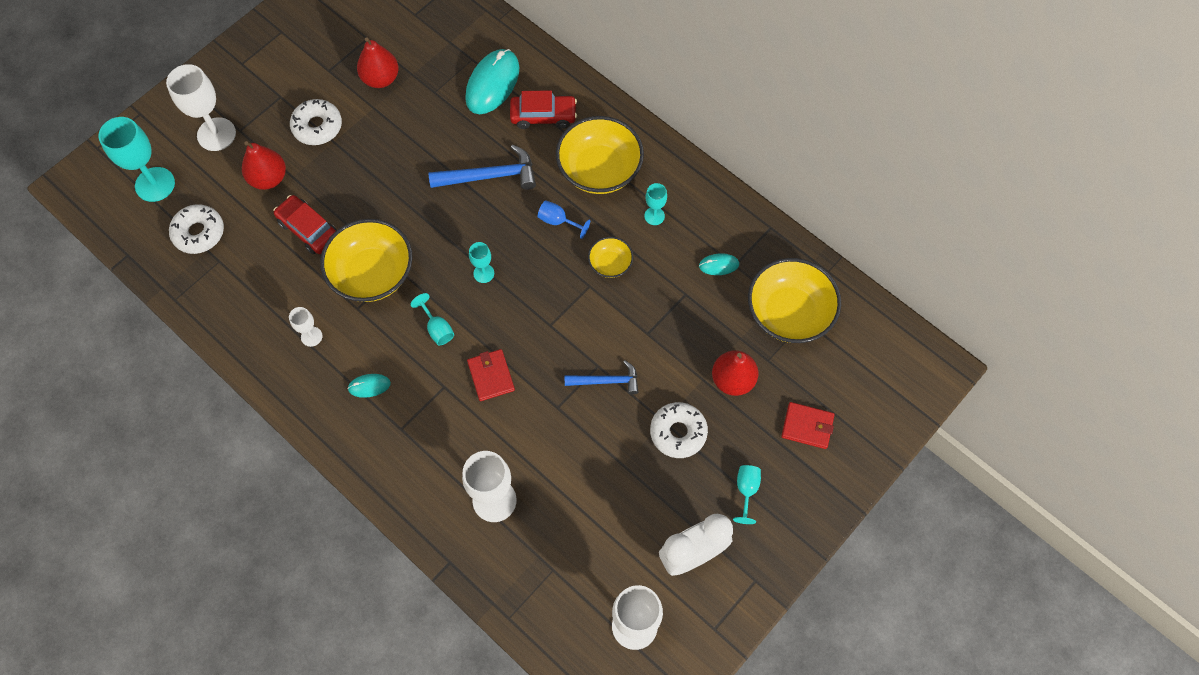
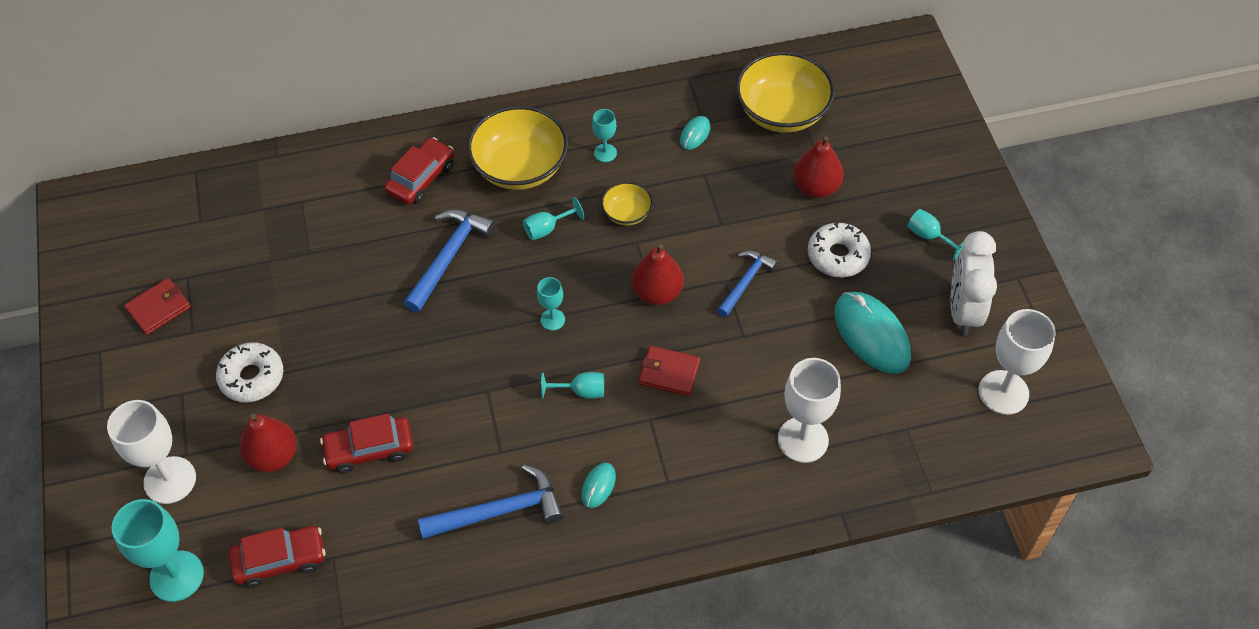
camera: 55 degrees left, 10 degrees down
(199, 233) = (280, 560): white donut -> red car
(311, 336) = (499, 511): white goblet -> blue hammer
(372, 273) = (472, 417): yellow bowl -> none
(380, 78) = (248, 290): red pear -> red pear (657, 293)
(492, 84) = (346, 199): turquoise mouse -> turquoise mouse (871, 334)
(558, 221) = (547, 229): blue goblet -> turquoise goblet
(807, 426) = (899, 160): red wallet -> red wallet (158, 308)

